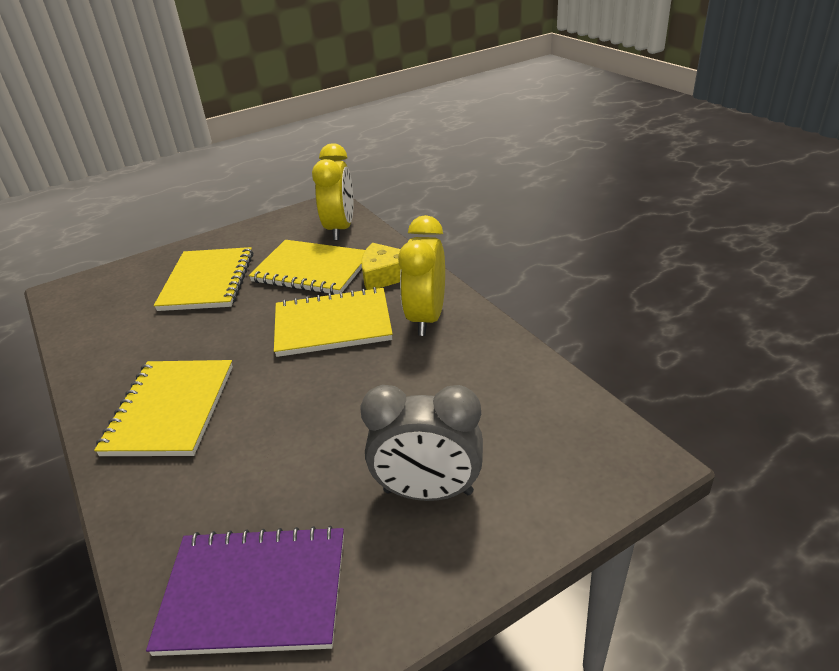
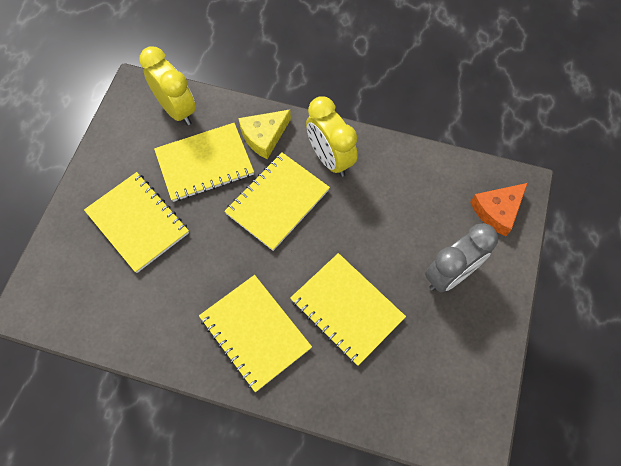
camera: 45 degrees left, 30 degrees up
(254, 592) = (431, 385): purple notebook -> none
(274, 447) = (347, 309): none -> yellow notebook
(572, 466) = (497, 211): none -> orange cheese

